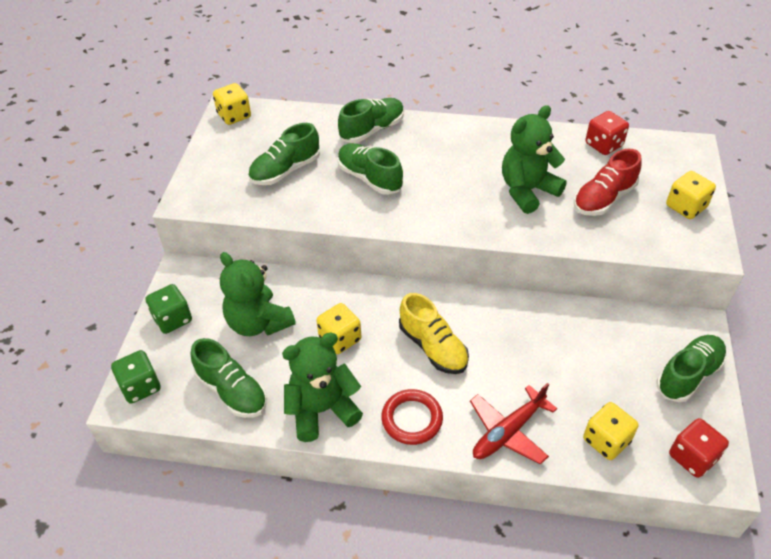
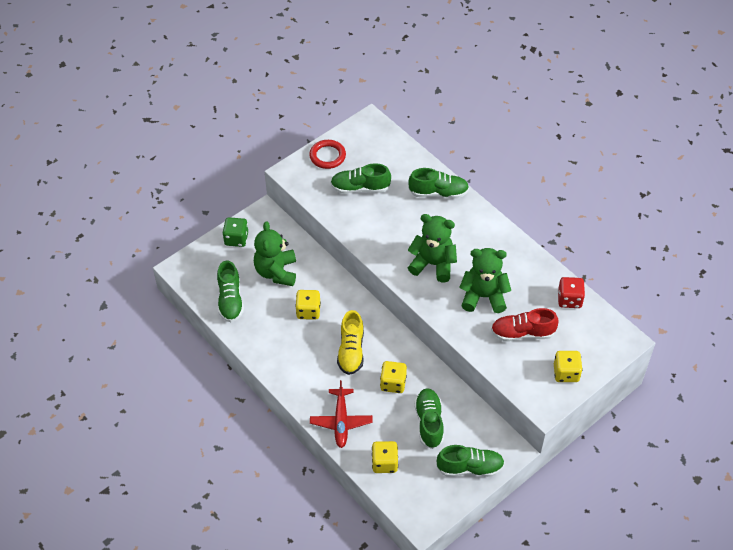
camera: 40 degrees right, 5 degrees up
(140, 386) = (191, 266): green dice -> none
(234, 116) = (368, 128): yellow dice -> yellow dice (393, 383)
(322, 410) = (263, 342): green teddy bear -> green teddy bear (433, 264)
(369, 178) = (402, 225): green shoe -> green shoe (429, 422)
(412, 419) = (301, 379): red ring -> red ring (327, 156)
(508, 431) = (341, 421): red plane -> red plane turned 90 degrees counterclockwise
(692, 457) = (418, 504): red dice -> none

